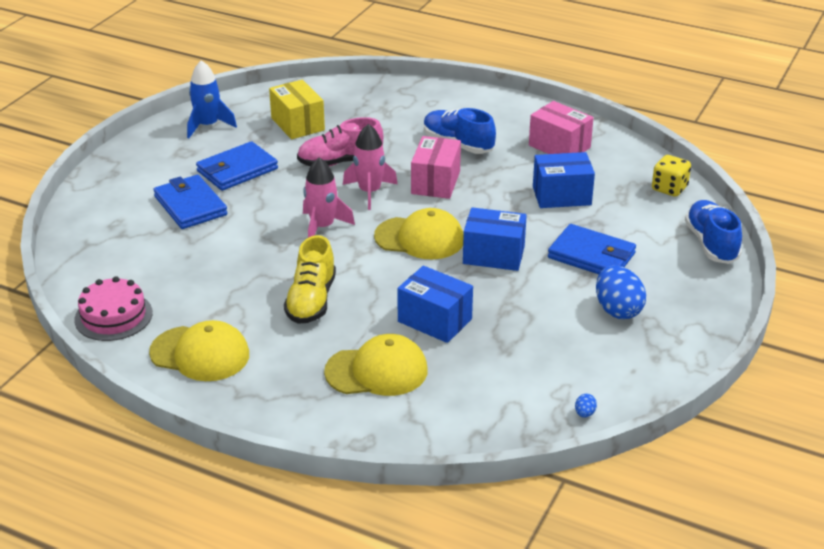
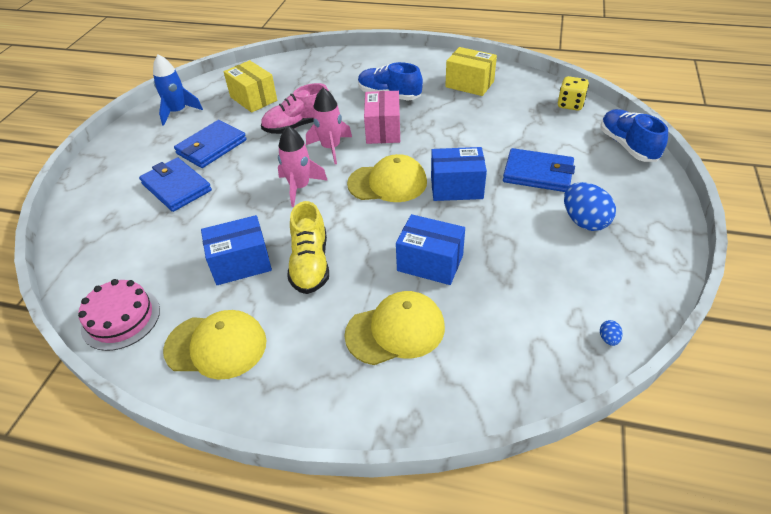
camera: 10 degrees left, 10 degrees up
(559, 146) = (469, 84): pink box -> yellow box
(561, 196) = (489, 124): blue box -> blue box (241, 263)

